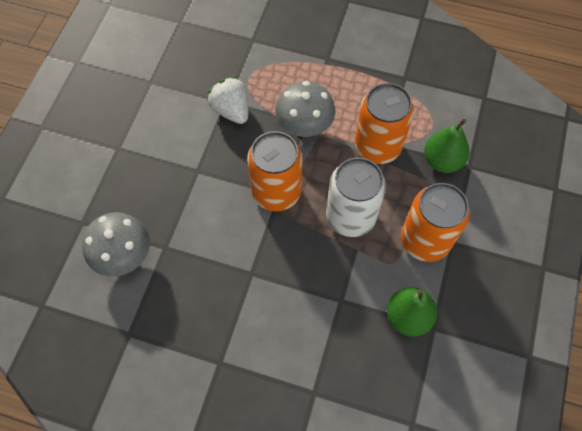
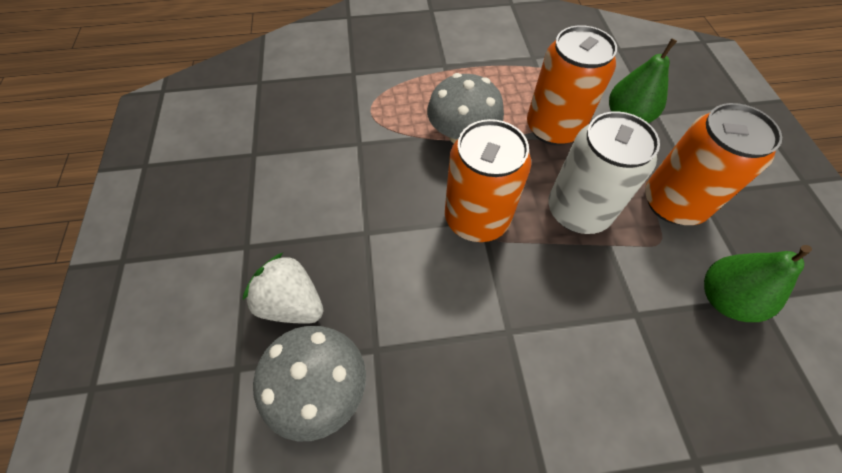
camera: 25 degrees left, 5 degrees down
(231, 110) = (369, 149): white strawberry -> white strawberry (292, 303)

